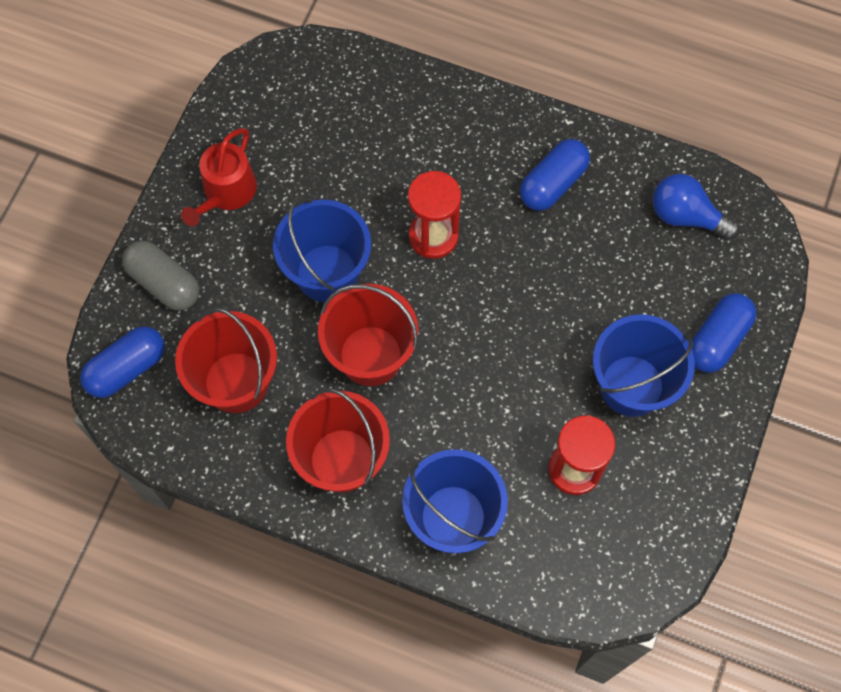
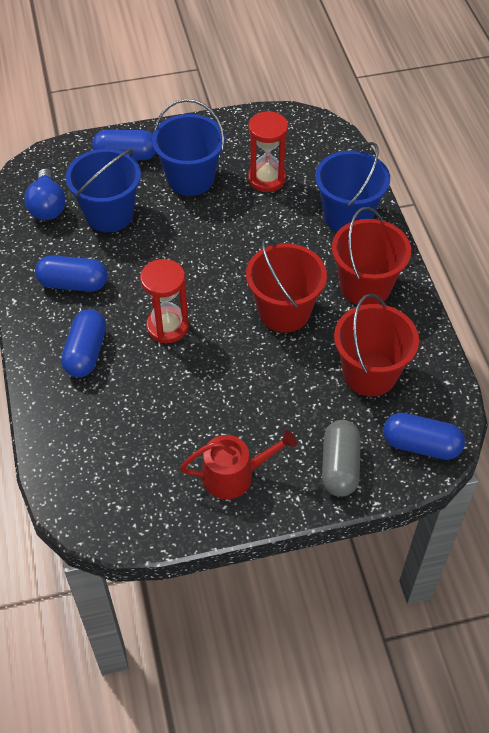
camera: 125 degrees left, 15 degrees down
(327, 273) = (246, 371): blue bucket -> blue bucket (109, 214)
(455, 149) = (86, 352): none -> blue capsule

